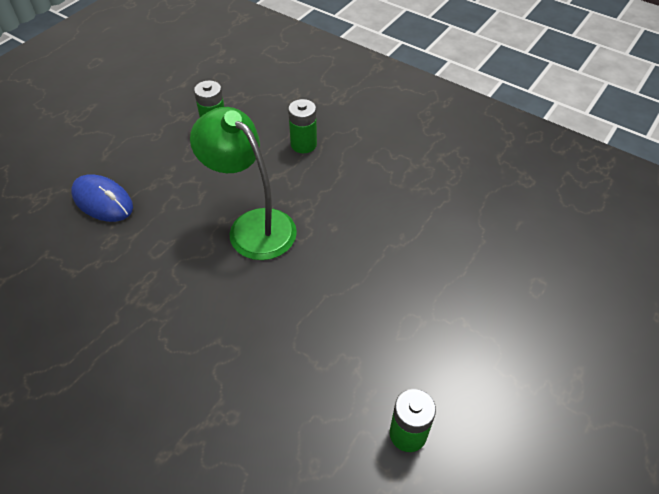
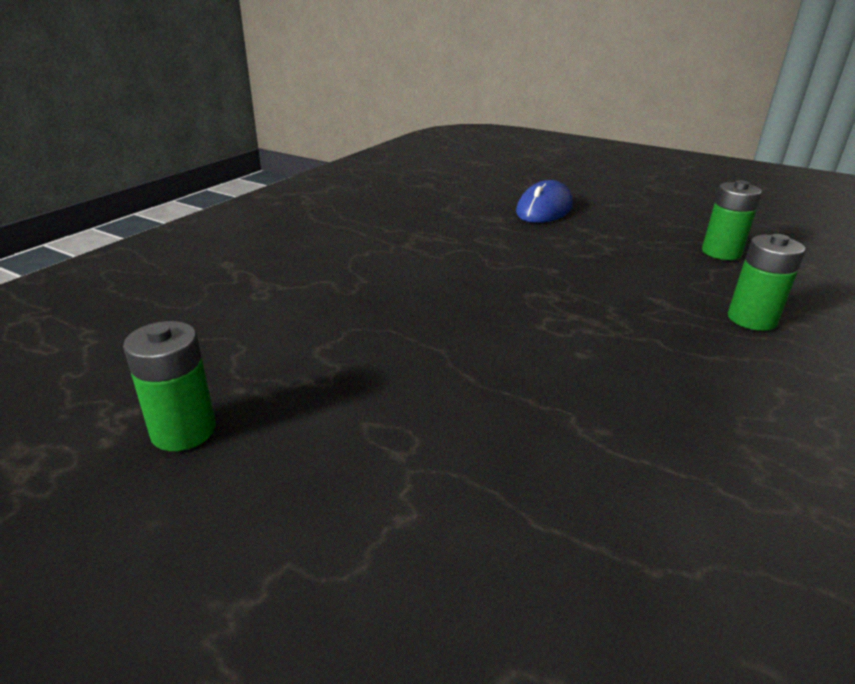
camera: 85 degrees right, 20 degrees down
(252, 226) = (551, 289): green lamp -> none

